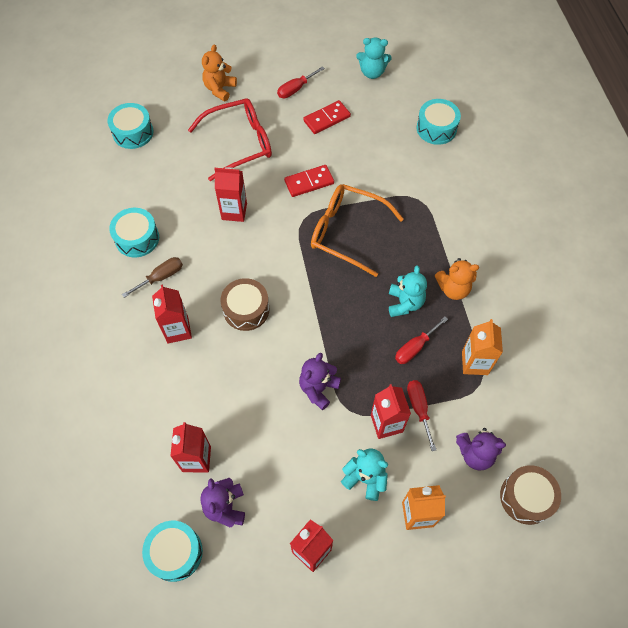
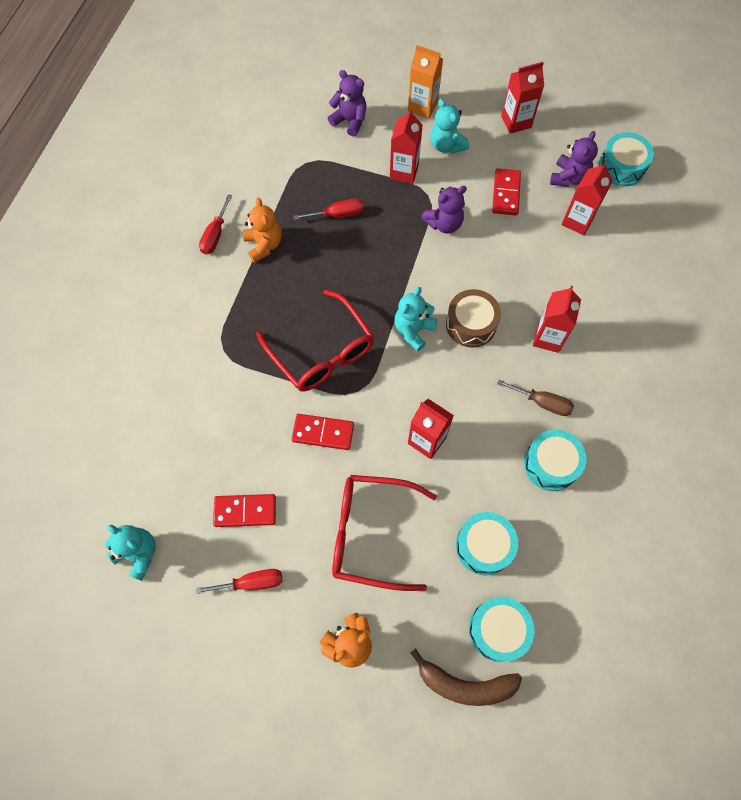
camera: 150 degrees left, 5 degrees up
(141, 100) = (464, 684): none -> brown banana
(161, 277) = (542, 402): brown screwdriver -> brown screwdriver turned 150 degrees counterclockwise
(278, 452) = (506, 193): none -> red domino
(346, 232) = (322, 352): orange glasses -> red glasses
(404, 303) = (318, 255): turquoise teddy bear -> turquoise teddy bear (413, 330)
(419, 409) = (370, 169): red screwdriver -> red screwdriver (215, 235)
(436, 128) = (132, 425): turquoise drum -> turquoise drum (484, 546)
(453, 289) = (264, 245): orange teddy bear -> orange teddy bear turned 45 degrees clockwise
(474, 363) = (297, 179): orange carton -> none
(526, 497) = (335, 80): brown drum -> none

